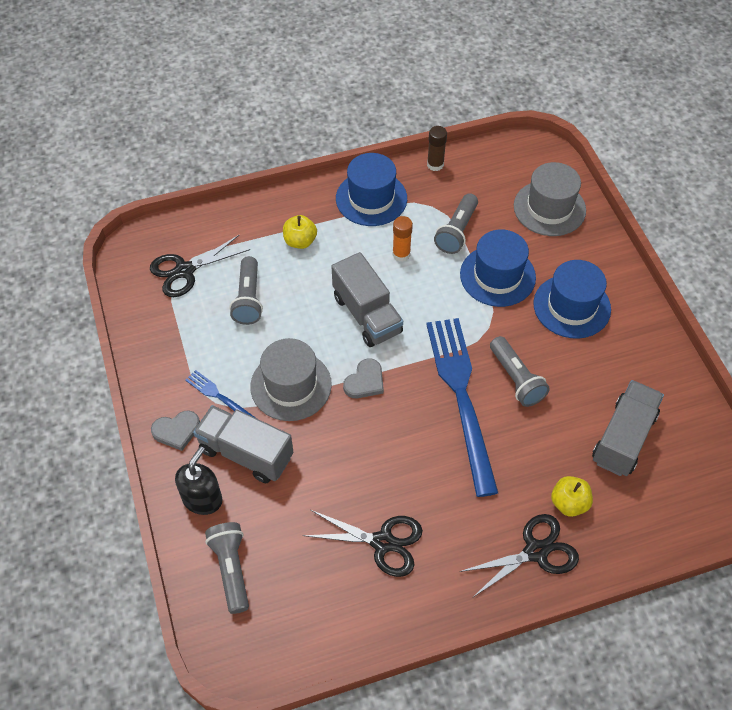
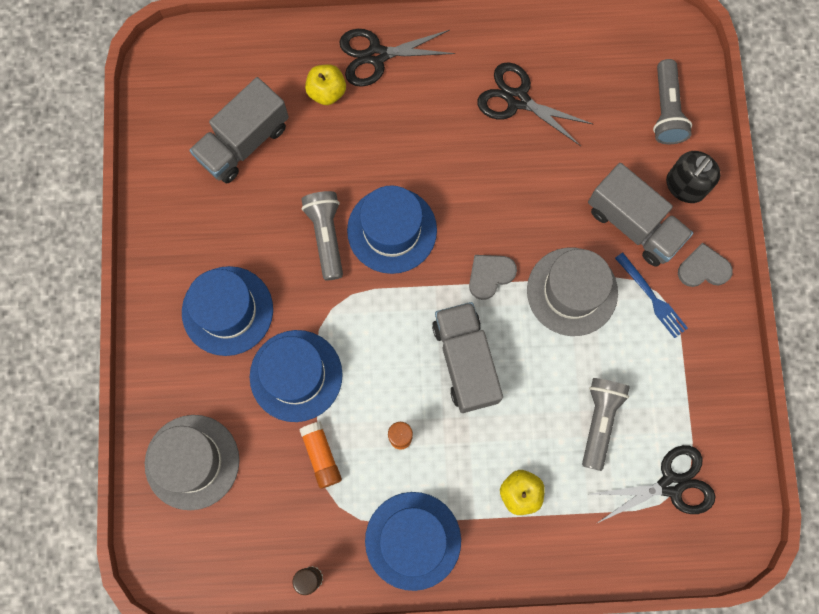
camera: 165 degrees left, 20 degrees up
(457, 231) = (321, 456): grey flashlight -> orange glue stick
(461, 397) = (392, 230): blue fork -> blue hat

